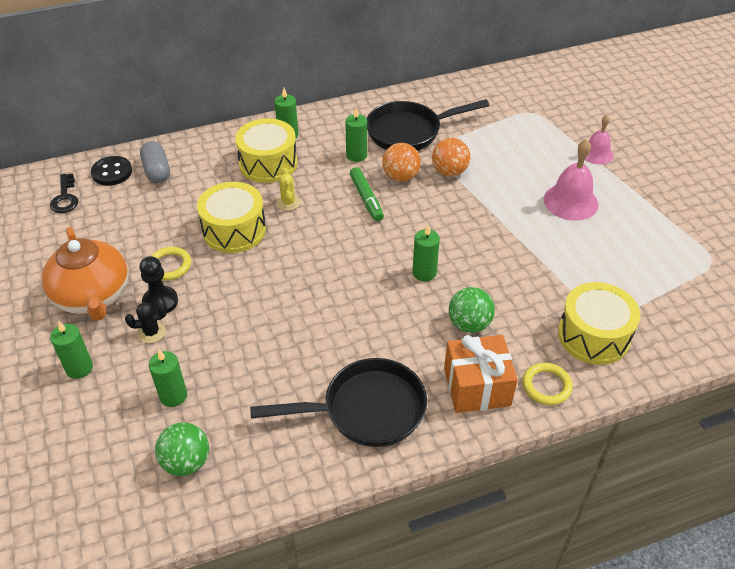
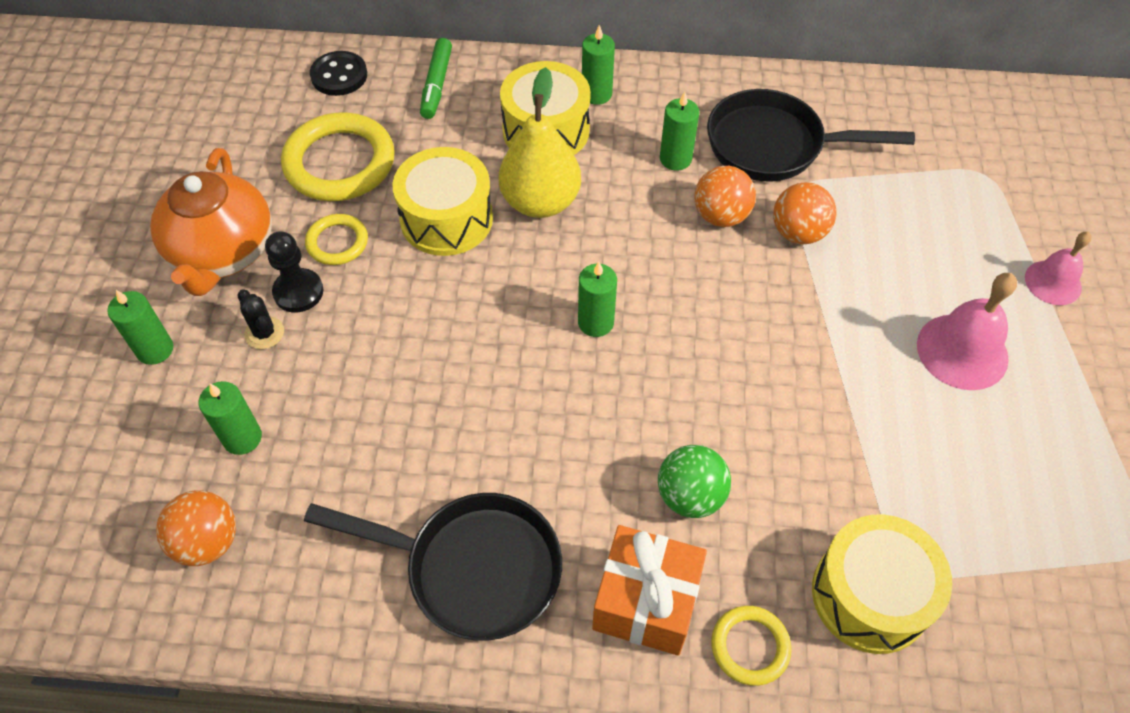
camera: 25 degrees right, 10 degrees up
(65, 197) = (264, 94): black key -> none
(143, 221) = (339, 163): none -> yellow ring
(151, 332) = (264, 333): black cactus -> black cactus turned 45 degrees clockwise
(157, 171) = (395, 93): grey capsule -> none
(186, 462) = (207, 542): green ball -> orange ball
(288, 203) = (540, 202): yellow cactus -> yellow pear
(366, 199) = (652, 234): green marker -> green marker (436, 85)
(424, 273) = (670, 385): green candle -> green candle (595, 322)

